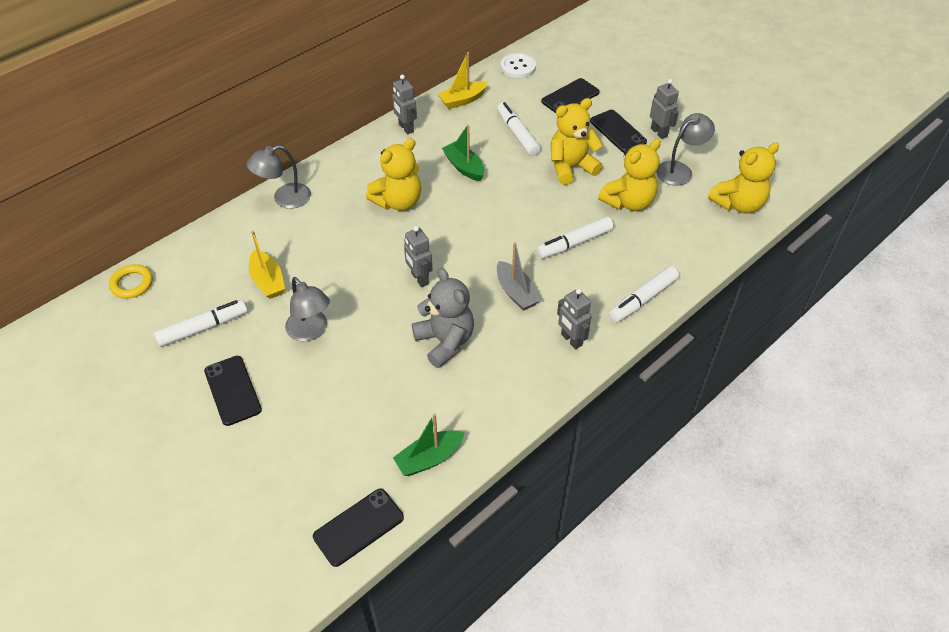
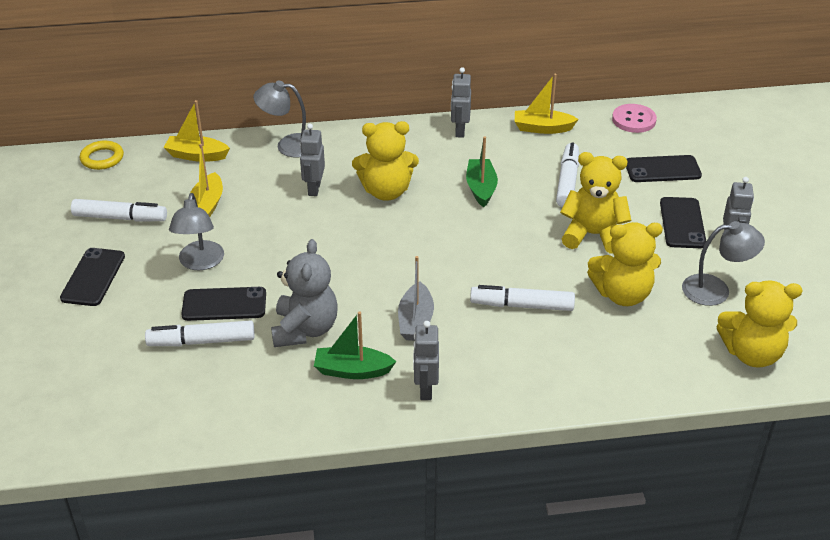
camera: 35 degrees right, 10 degrees down
(215, 242) = (197, 155): none -> yellow boat
(358, 527) = (78, 438): black phone -> black phone (224, 304)
(419, 278) = (337, 265): grey robot -> grey robot (314, 189)
(429, 458) = (190, 418): green boat -> green boat (352, 370)
(518, 67) = (634, 120): white button -> pink button
(642, 299) = (539, 391): white marker -> white marker (201, 341)

